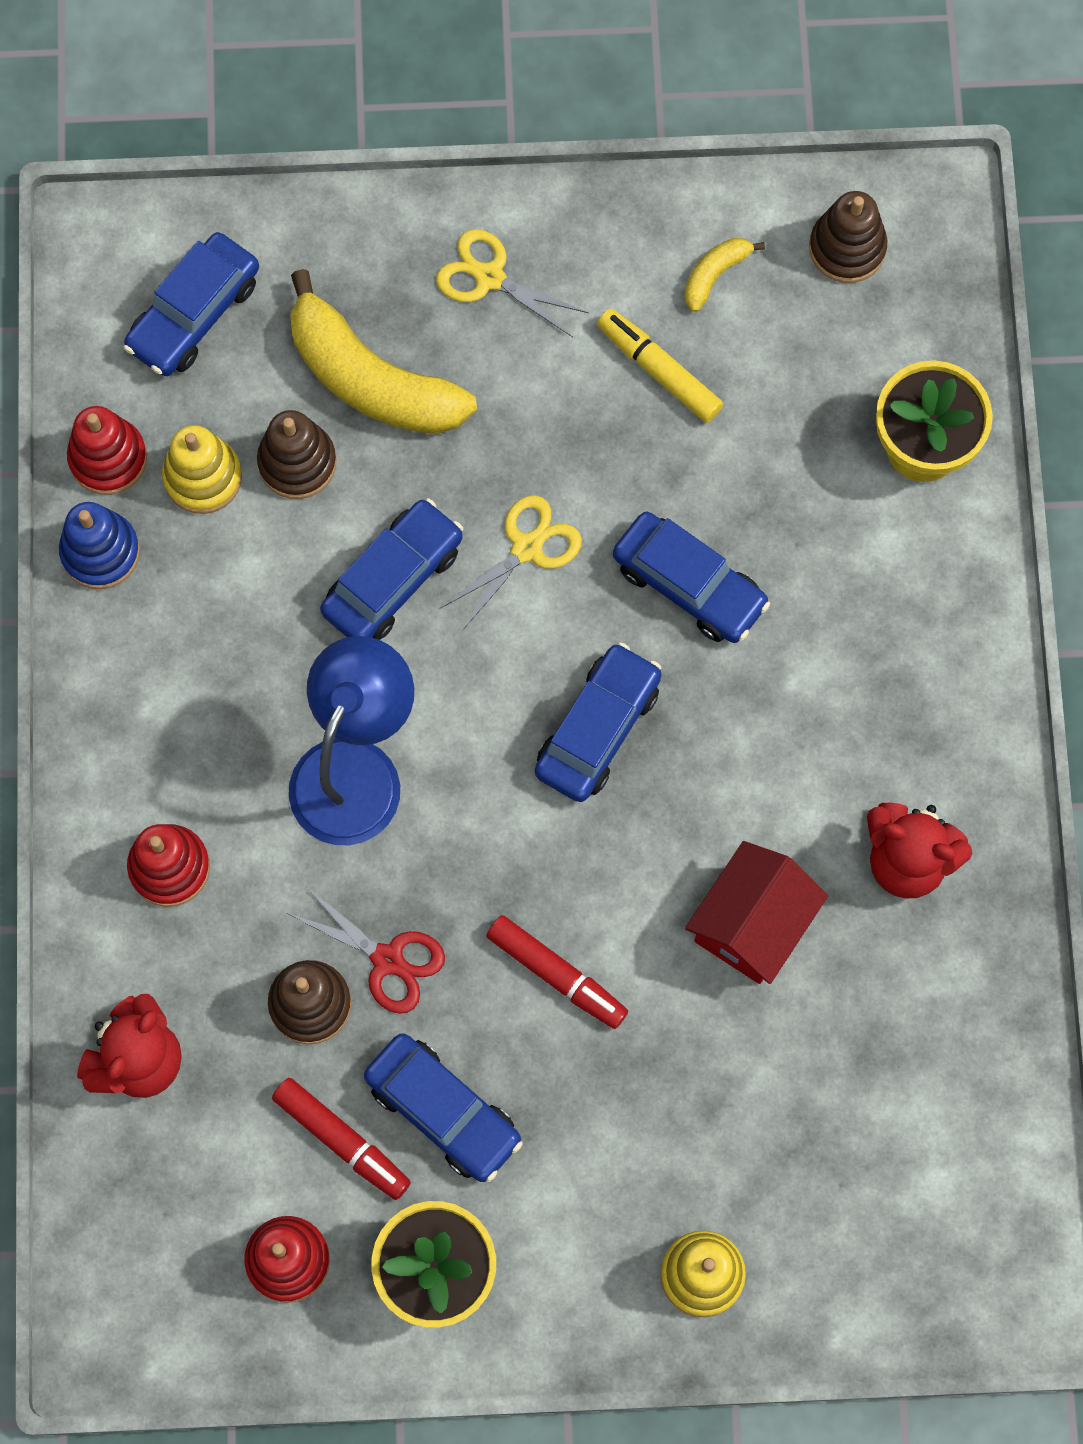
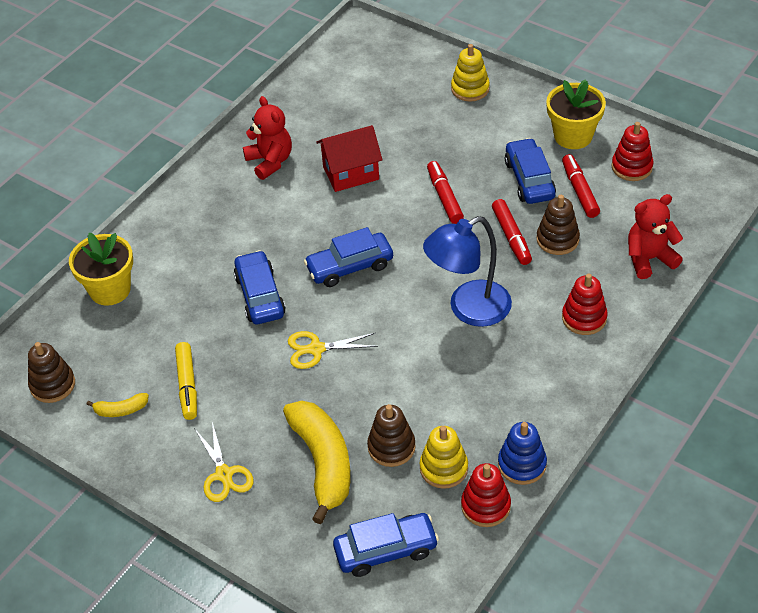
camera: 140 degrees left, 25 degrees down
(387, 959) = (511, 237): red scissors -> red marker
(393, 579) = (388, 371): blue car -> none

